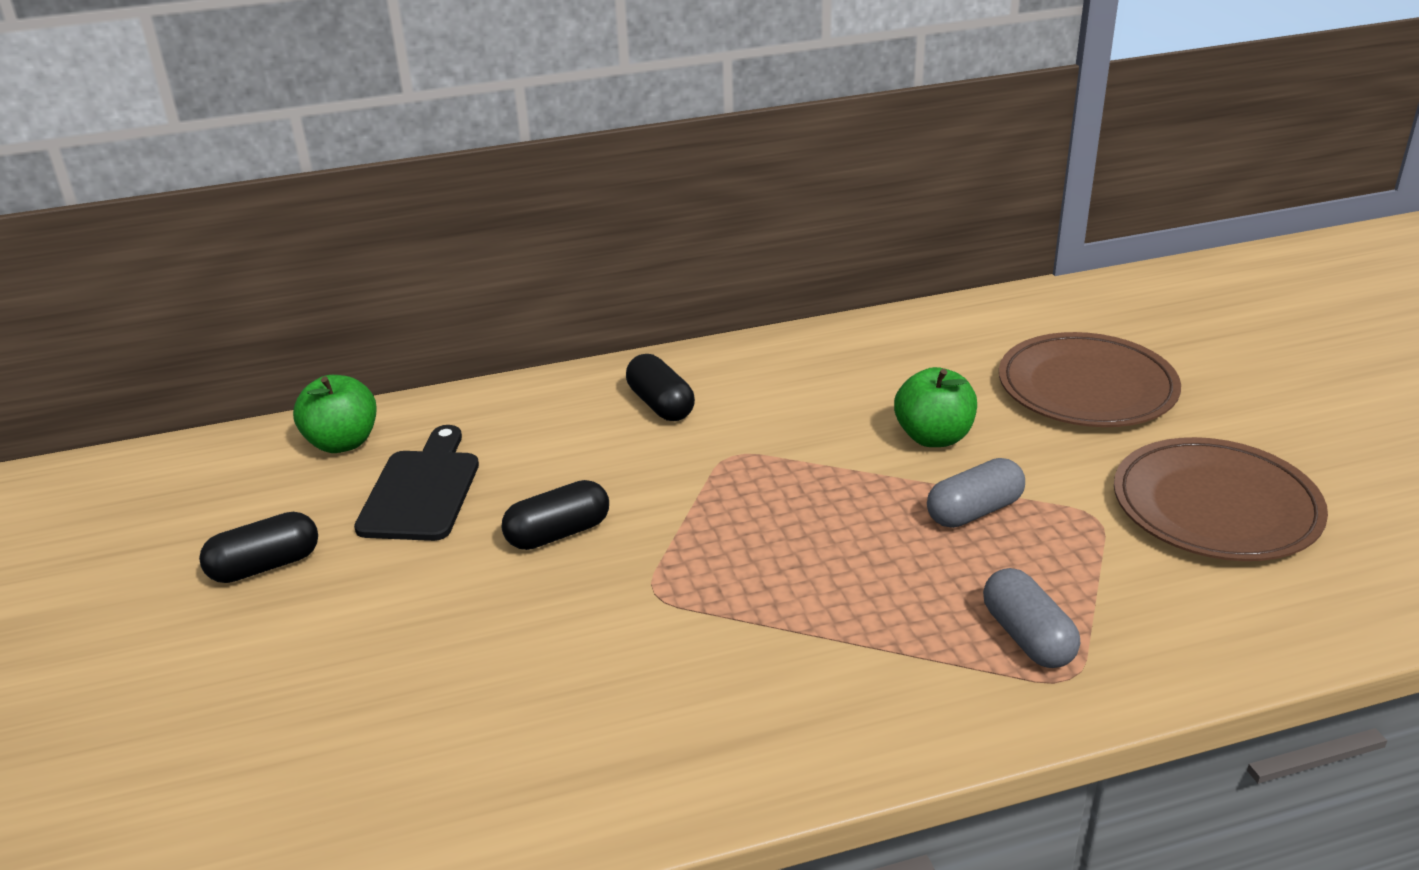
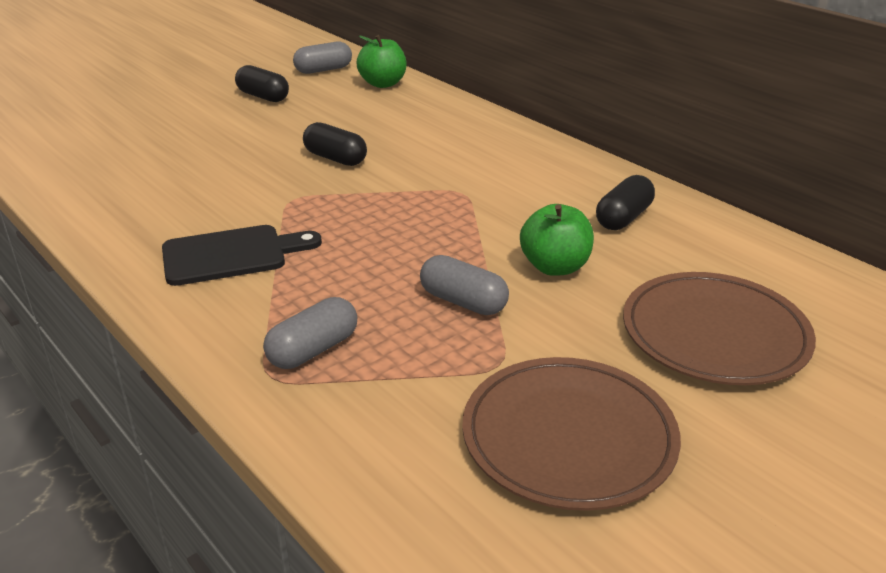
camera: 65 degrees right, 0 degrees up
(224, 486) = (323, 70): none -> grey capsule
(421, 490) = (352, 113): black cutting board -> black cutting board (231, 255)
(660, 404) = (502, 156): black capsule -> black capsule (623, 218)

